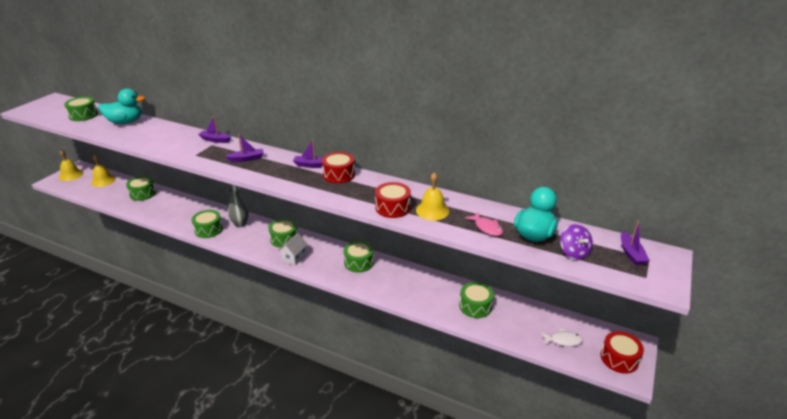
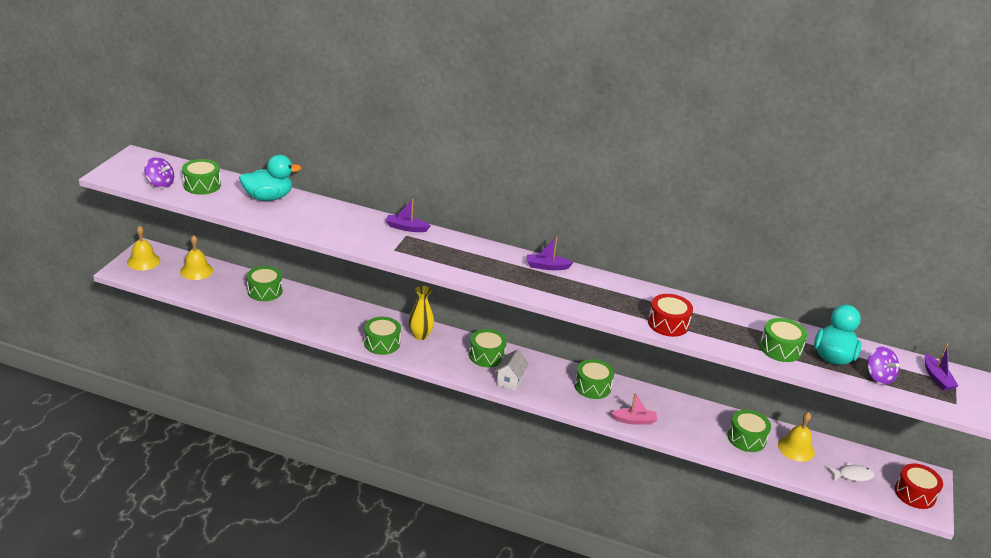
camera: 10 degrees left, 0 degrees up
(54, 115) = (160, 184): none -> purple spinning top
(240, 224) = (420, 335): grey vase -> yellow vase
(247, 159) = (462, 256): purple boat -> none
(339, 175) = (586, 280): red drum -> none
(383, 290) = (634, 420): none -> pink boat
(432, 210) = (713, 327): yellow bell -> yellow bell (796, 448)
(487, 228) = (780, 348): pink fish -> green drum

